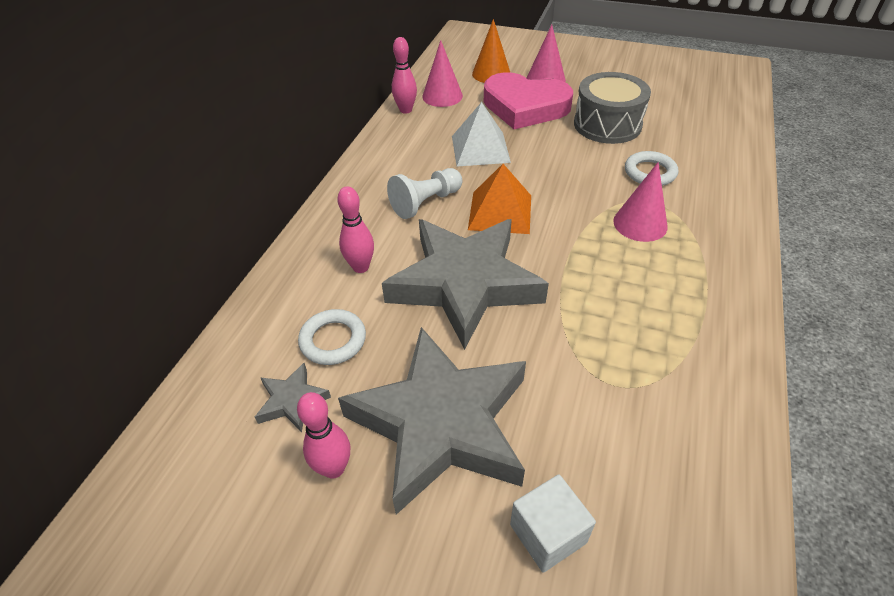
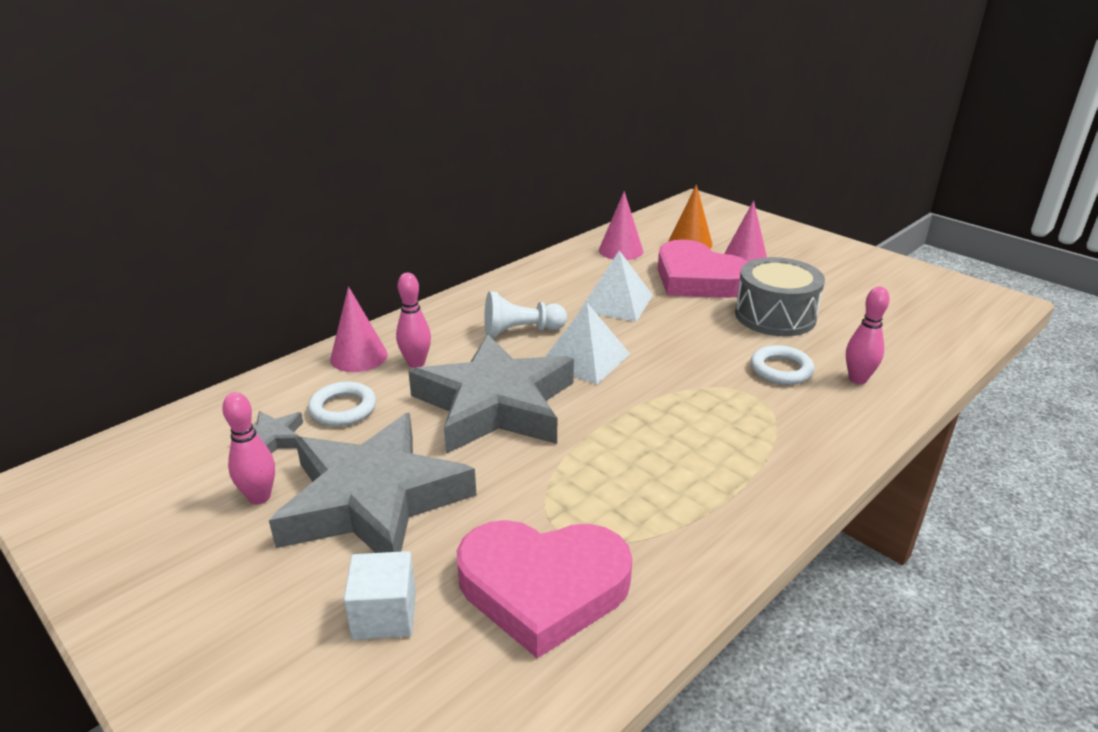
camera: 25 degrees right, 15 degrees down
(406, 110) = (573, 253): pink bowling pin -> pink bowling pin (857, 379)
(500, 212) = (585, 358): orange pyramid -> white pyramid
(640, 223) = (723, 410): pink cone -> pink cone (359, 356)
(646, 444) = (543, 588): none -> pink heart

